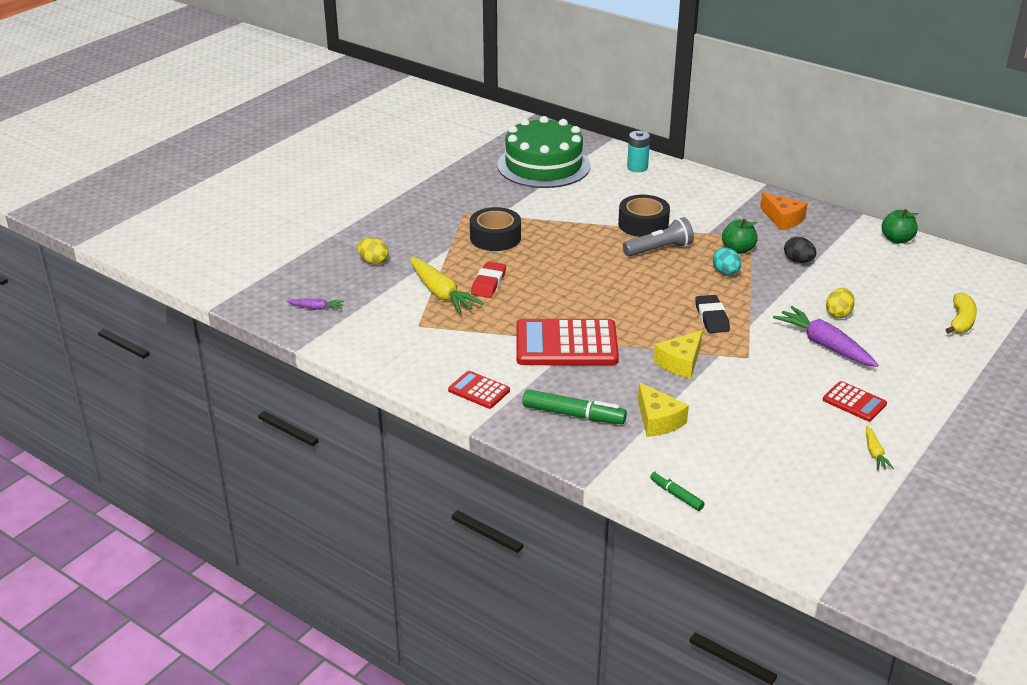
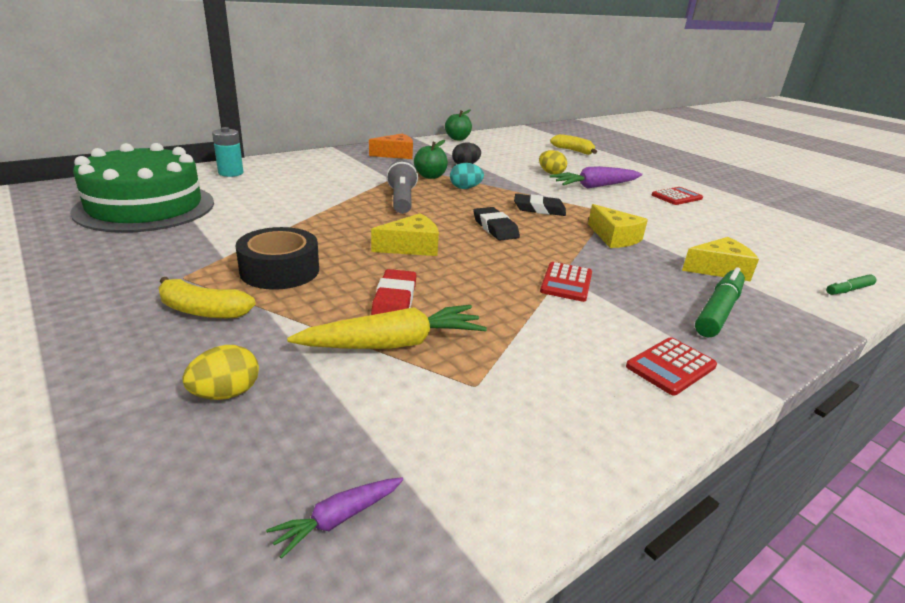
camera: 75 degrees left, 5 degrees down
(316, 308) = (338, 519): purple carrot -> purple carrot turned 150 degrees counterclockwise
(434, 231) = (203, 311): none -> yellow banana
(488, 283) = (394, 300): red eraser -> red eraser turned 60 degrees clockwise
(566, 344) = (566, 282): red calculator -> red calculator, size x0.50
(570, 273) = (411, 247): none -> yellow cheese
(642, 301) = (495, 228): none -> black eraser
(643, 224) = (346, 195): black tape -> none
(874, 453) = (745, 207): yellow carrot -> none

